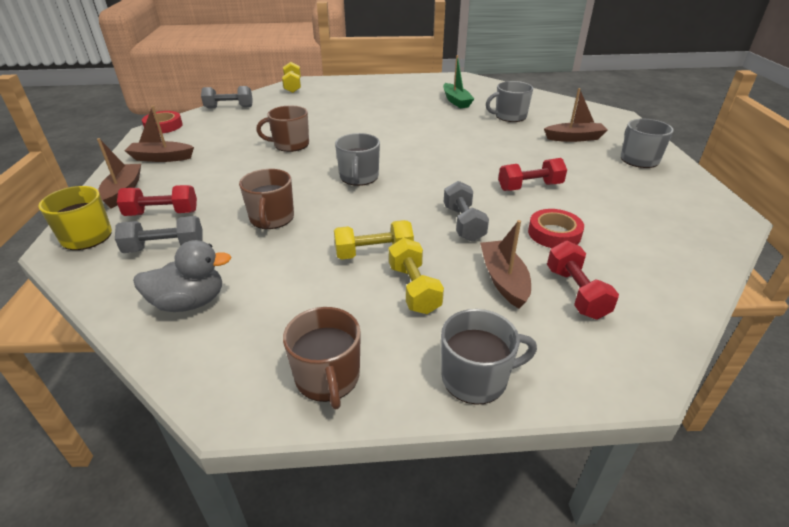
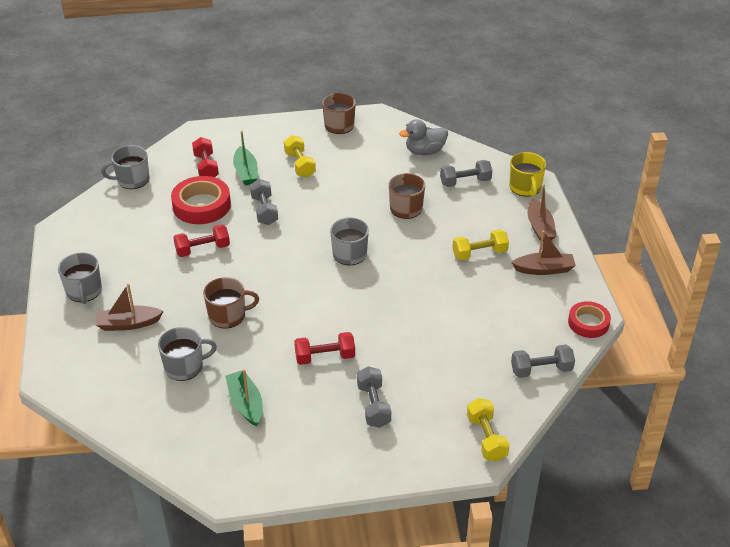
camera: 175 degrees right, 5 degrees up
(162, 213) = (490, 208): red dumbbell -> red dumbbell (325, 357)
(290, 144) = (429, 297): brown mug -> brown mug (228, 315)
(363, 98) = (373, 405): none -> grey dumbbell
(374, 253) = (326, 185): yellow dumbbell -> yellow dumbbell (479, 253)
(476, 378) = (270, 128): grey mug -> grey mug (132, 180)
(503, 280) = (246, 172): brown boat -> green boat
(554, 233) = (201, 205): red tape -> red tape, size x1.60

